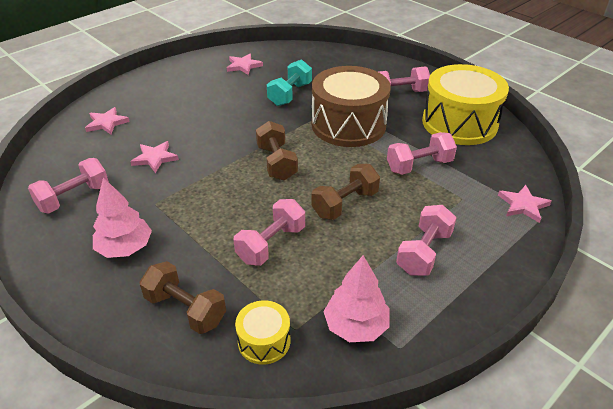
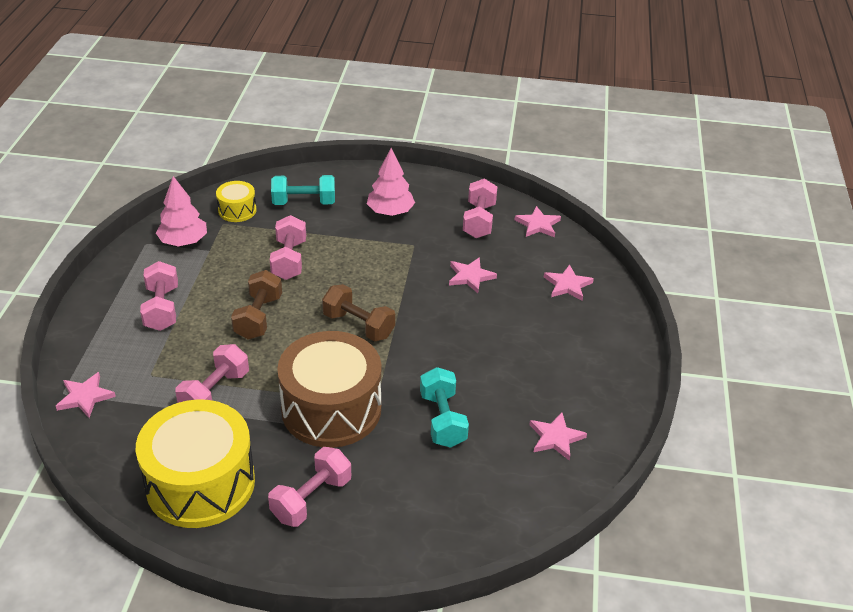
camera: 140 degrees right, 0 degrees up
(42, 171) = (538, 225): none -> pink star
(186, 309) = (304, 203): brown dumbbell -> turquoise dumbbell

